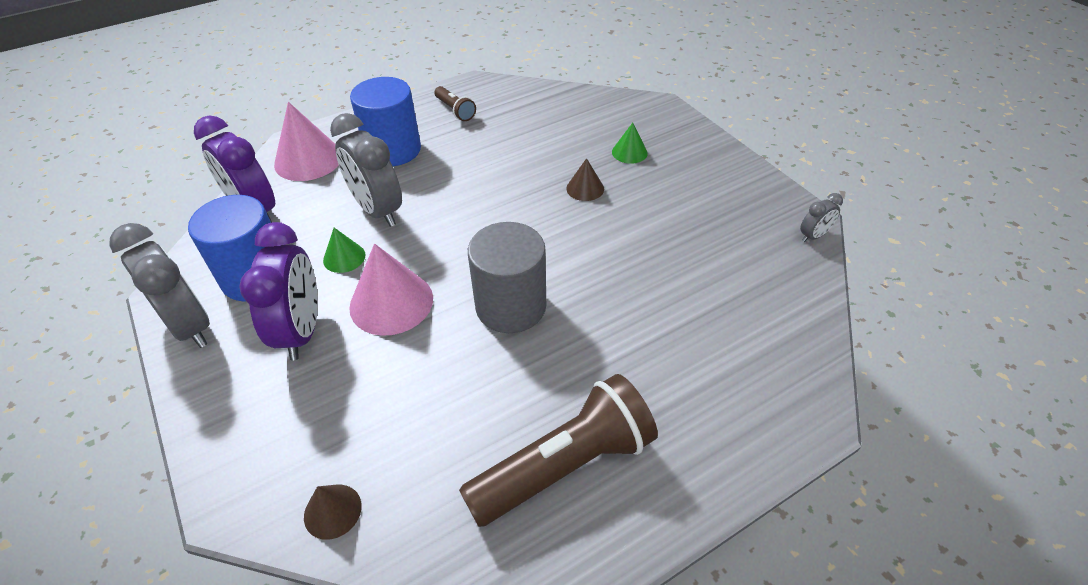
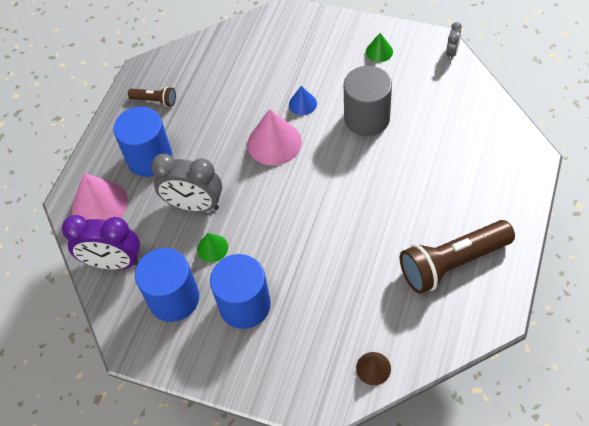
camera: 35 degrees left, 10 degrees up
(190, 326) = (174, 353): grey clock -> none
(302, 331) = (244, 305): purple clock -> blue cylinder
(391, 302) = (274, 252): pink cone -> pink cone (274, 143)
(511, 306) = (341, 206): grey cylinder -> grey cylinder (367, 118)
(564, 465) = (452, 263): brown flashlight -> brown flashlight turned 135 degrees counterclockwise
(585, 188) = (302, 104): brown cone -> blue cone
(629, 152) = (302, 60): green cone -> green cone (379, 51)

